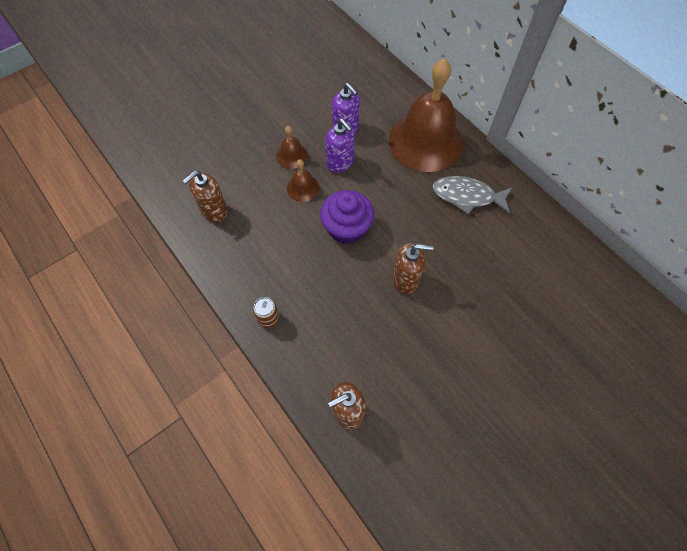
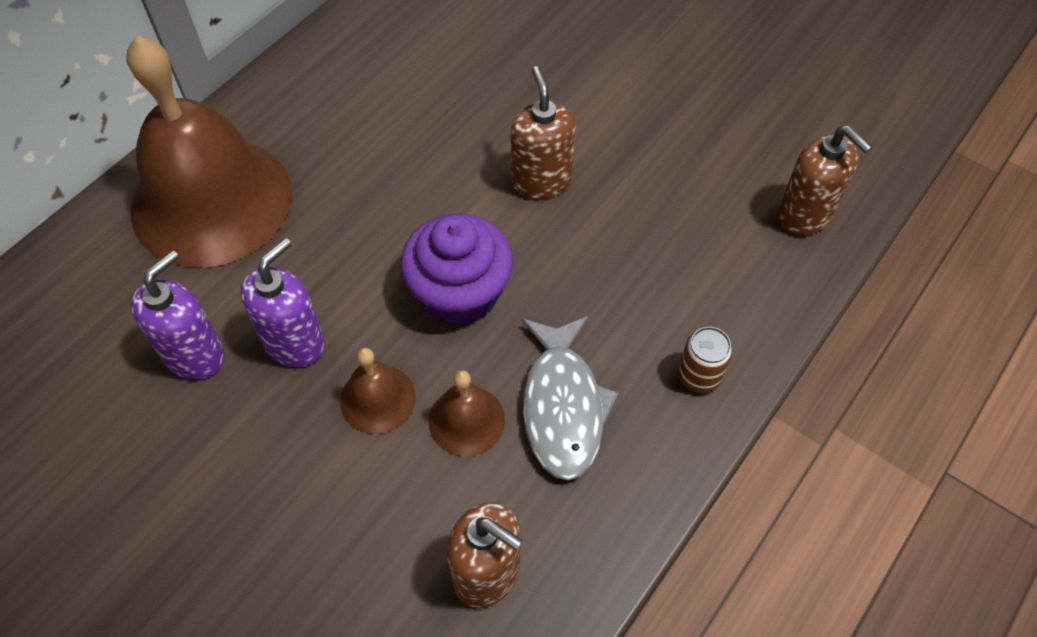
camera: 105 degrees left, 5 degrees down
(292, 156) = (290, 447): brown bell -> brown bell (466, 420)
(467, 196) = (338, 119): grey fish -> grey fish (563, 406)

